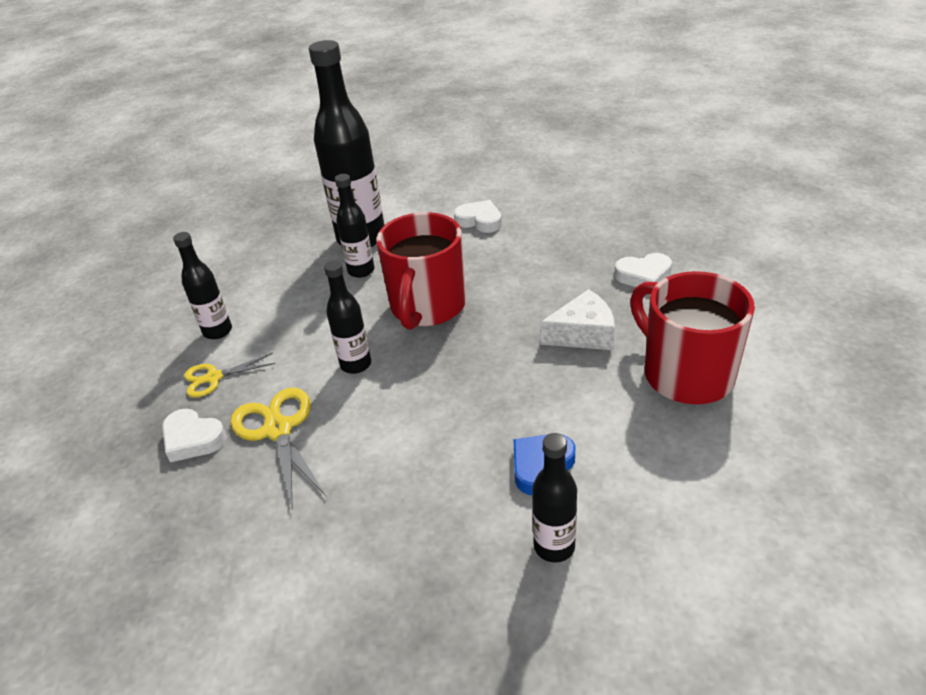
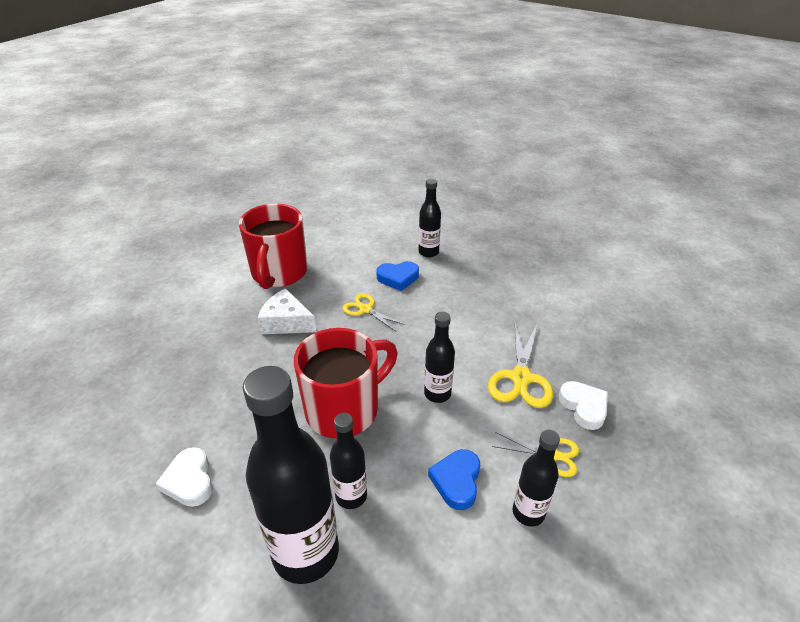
camera: 145 degrees left, 0 degrees up
(288, 318) = (456, 481): none -> blue heart
(524, 398) = (365, 309): none -> yellow scissors
(643, 276) = (194, 334): white heart -> none

